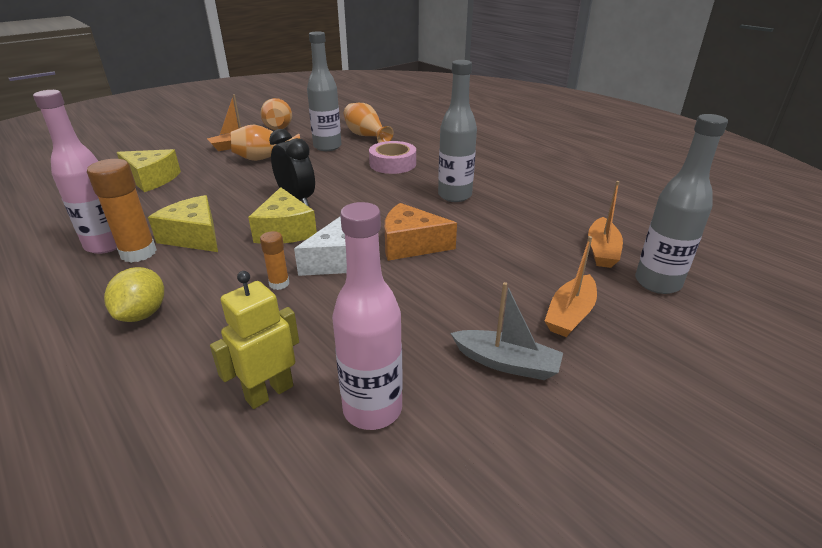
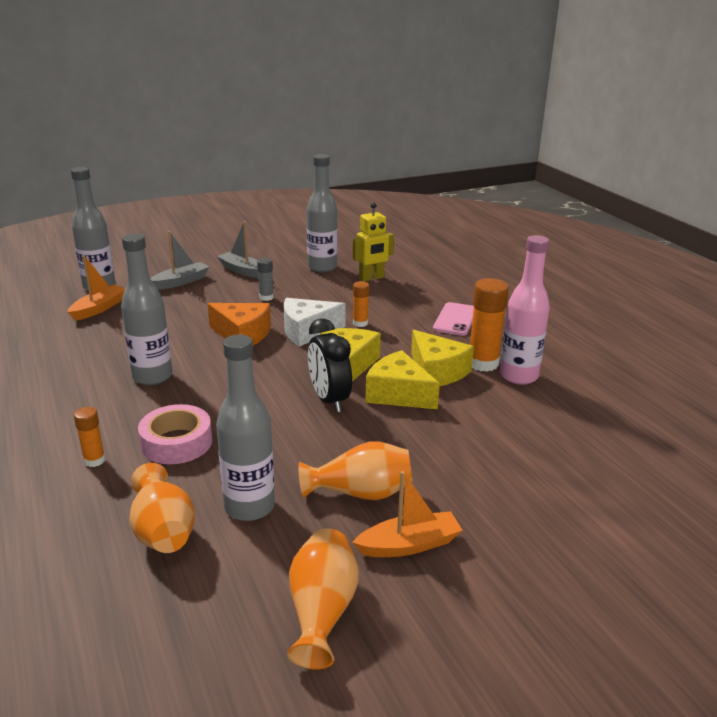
camera: 165 degrees left, 5 degrees down
(143, 314) = (455, 319): yellow lemon -> pink phone
(152, 179) = (524, 470): yellow cheese -> yellow cheese (398, 394)
(372, 409) = (322, 267): pink bottle -> grey bottle
(423, 306) = (266, 297): none -> grey glue stick
(433, 151) = (94, 460): none -> orange glue stick
(570, 314) = (181, 282): orange boat -> grey boat

